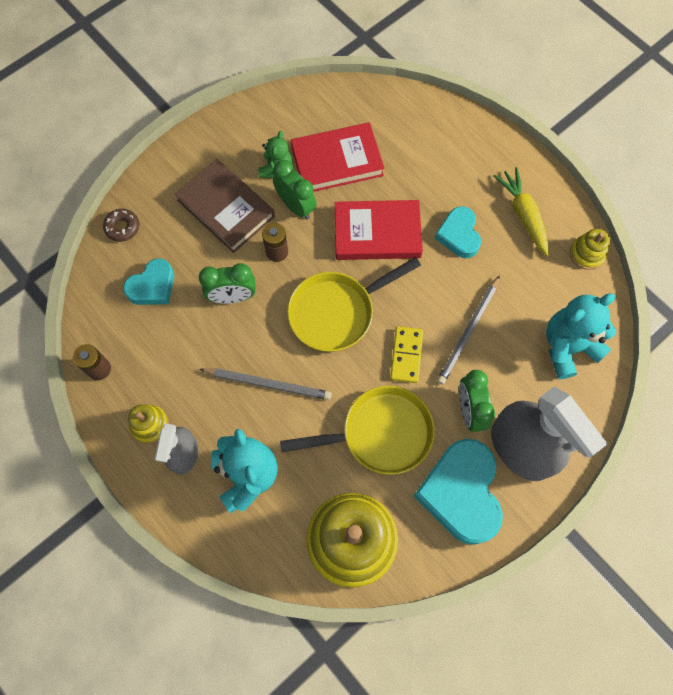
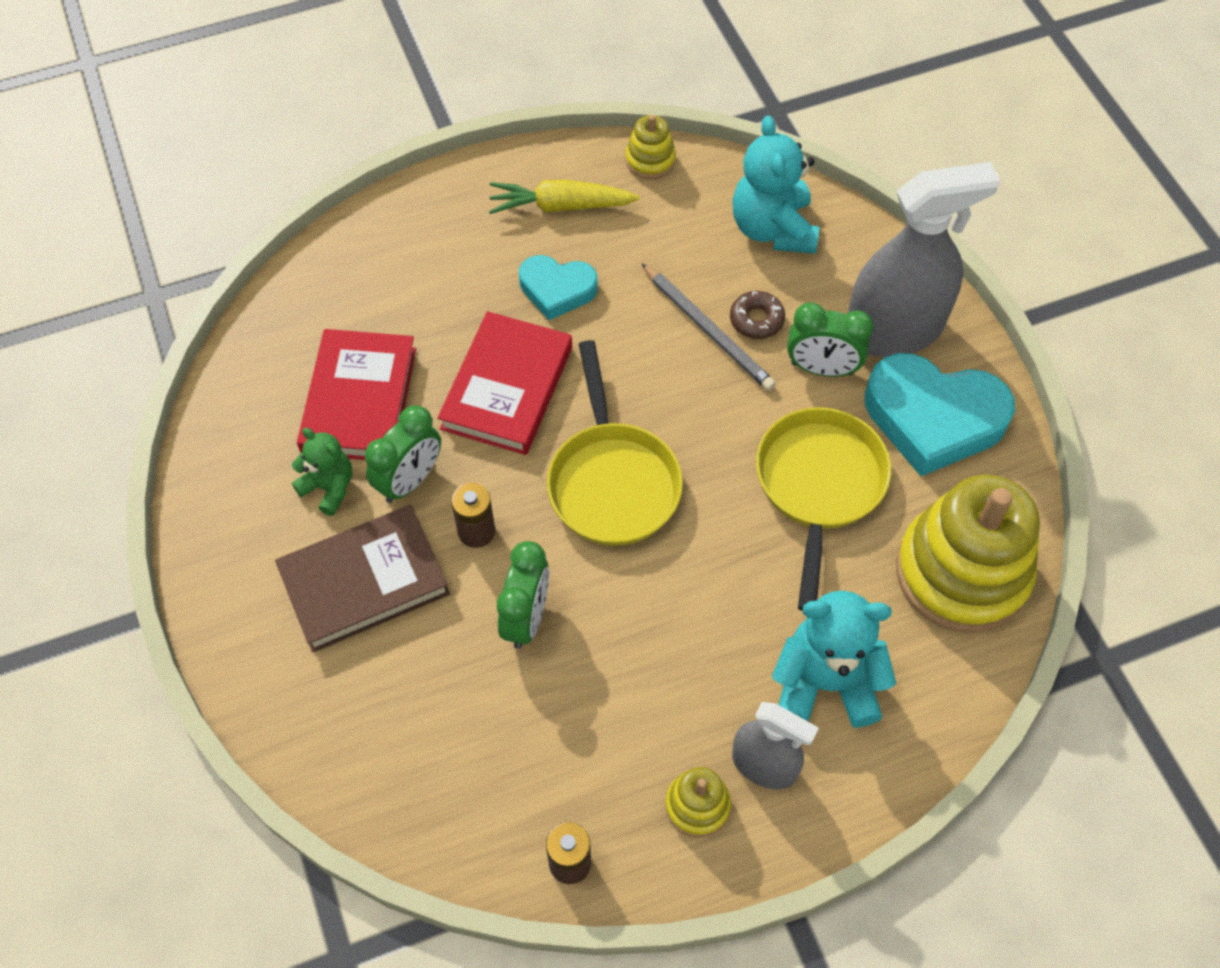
camera: 70 degrees left, 10 degrees down
(122, 227) = (320, 755): brown donut -> brown donut (756, 320)
(152, 286) = (454, 735): turquoise heart -> none
(268, 384) = (691, 610): grey pencil -> none
(296, 206) = (410, 480): green clock -> green clock turned 150 degrees clockwise
(406, 355) = (714, 415): yellow domino -> none

